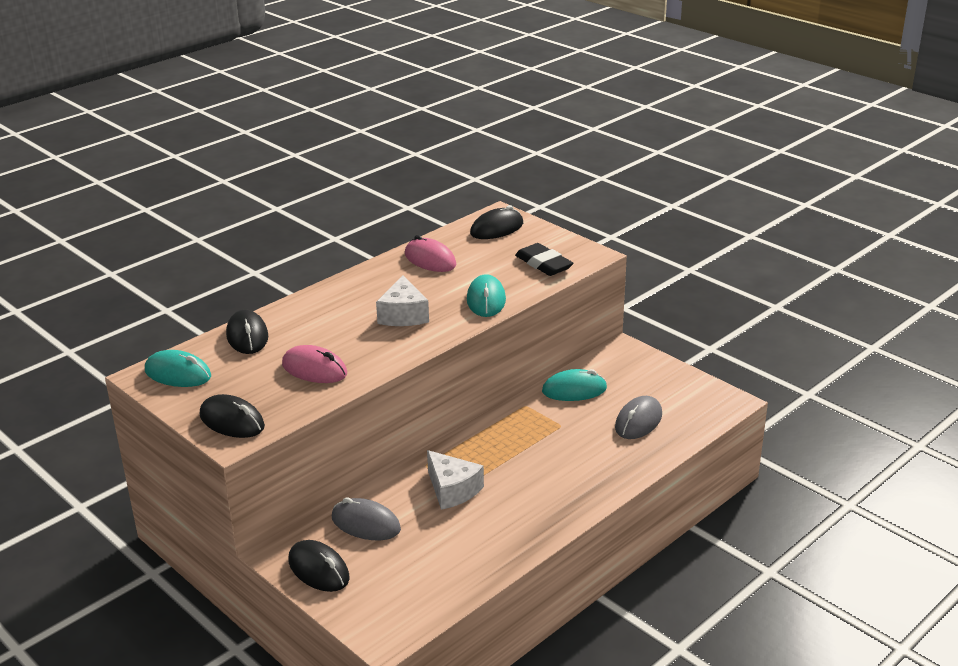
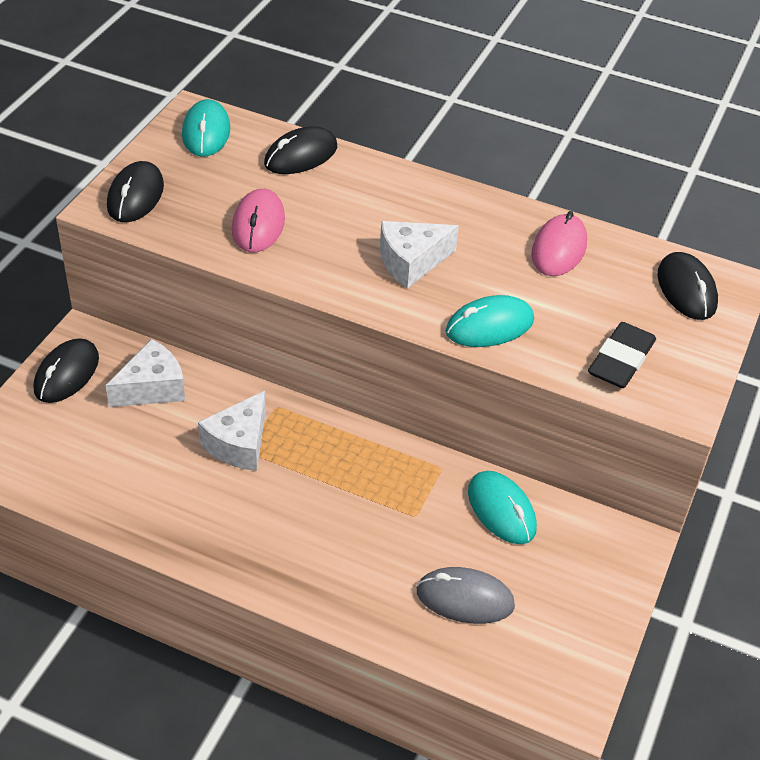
camera: 65 degrees right, 15 degrees up
(366, 524) = (152, 387): grey mouse -> white cheese
(497, 228) = (686, 290): black mouse -> black mouse turned 45 degrees clockwise

